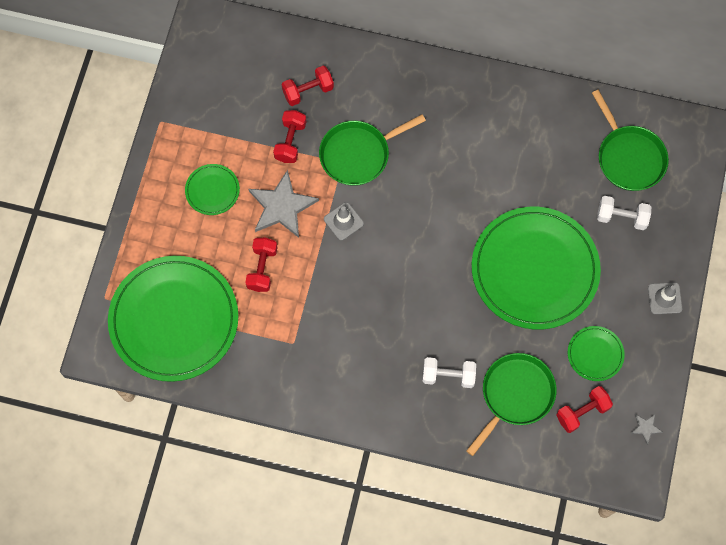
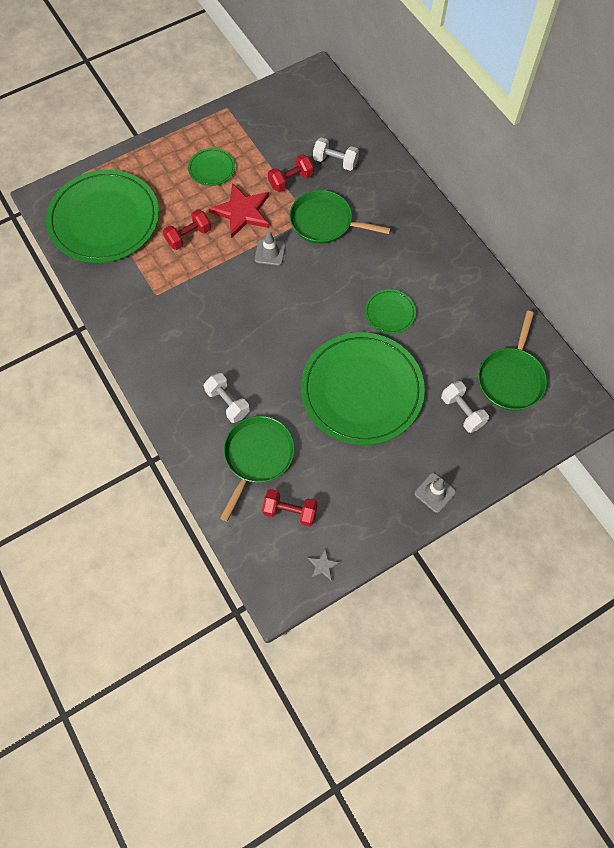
camera: 45 degrees right, 5 degrees down
(282, 206) = (242, 212): grey star -> red star
(308, 91) = (335, 161): red dumbbell -> white dumbbell
(515, 395) = (257, 456): green pan -> green pan turned 60 degrees counterclockwise
(595, 354) = (342, 482): green plate -> green plate (390, 313)

